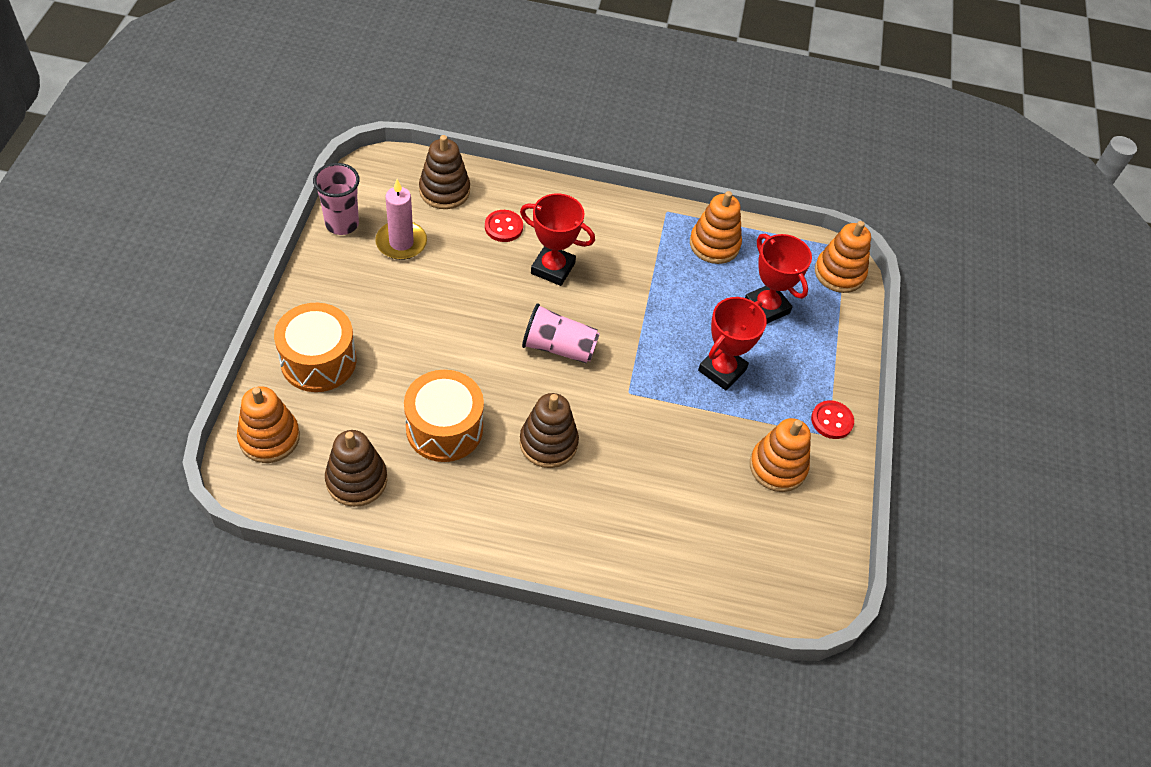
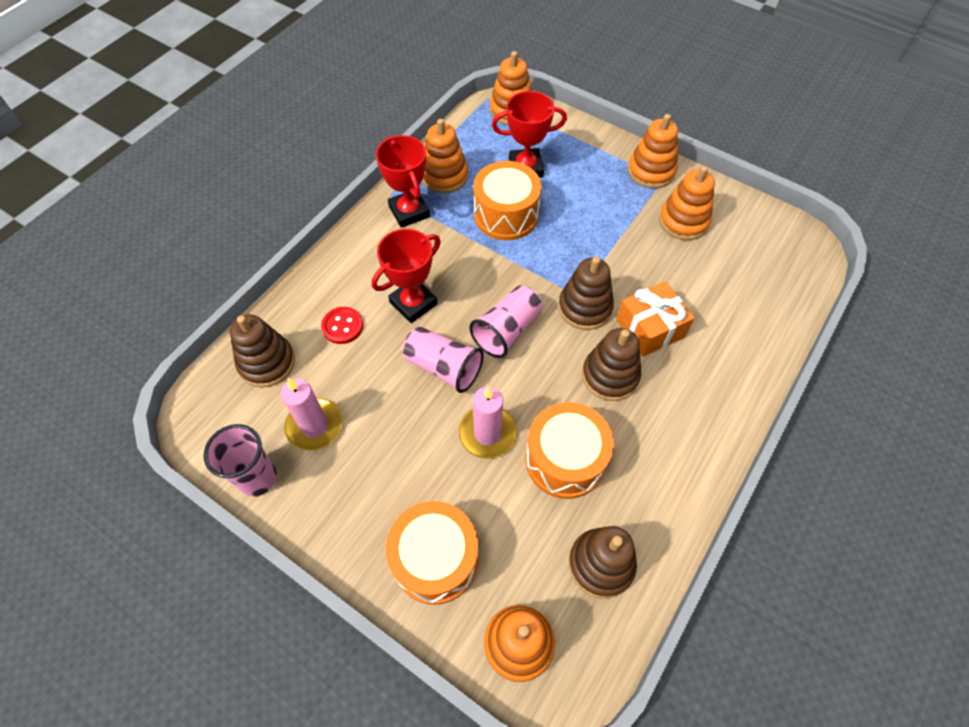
camera: 60 degrees left, 5 degrees up
(445, 363) = (487, 433): none -> pink candle
(496, 311) = (443, 367): none -> pink cup
(616, 403) = (585, 307): none -> brown stacking toy
(620, 465) = (650, 328): none -> orange gift
(694, 308) = (506, 215): none -> orange drum
(722, 370) = (577, 221): red trophy -> red trophy (409, 212)
(832, 421) = (651, 171): red button -> orange stacking toy

